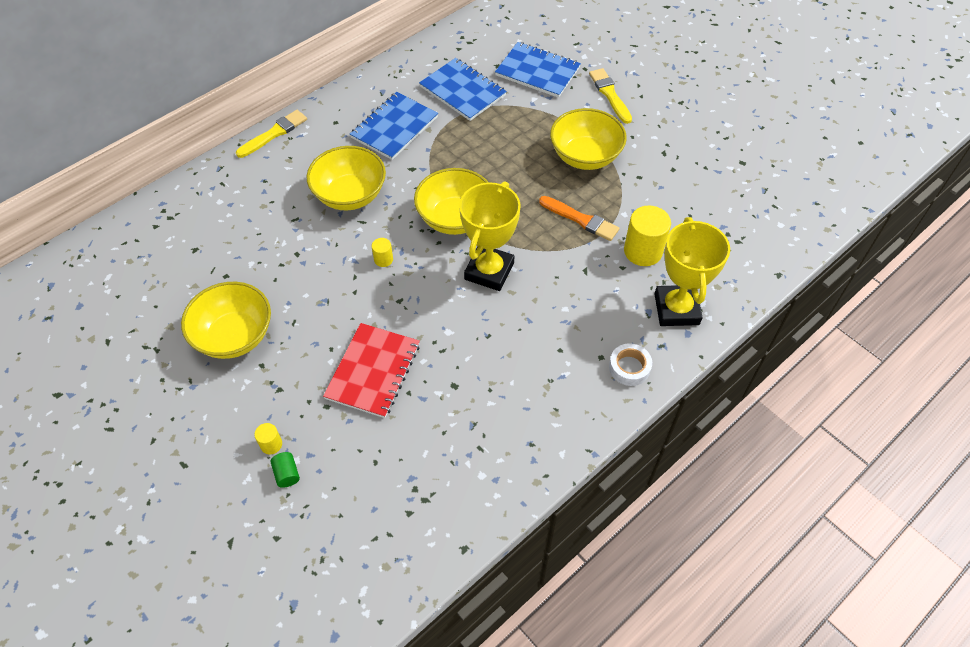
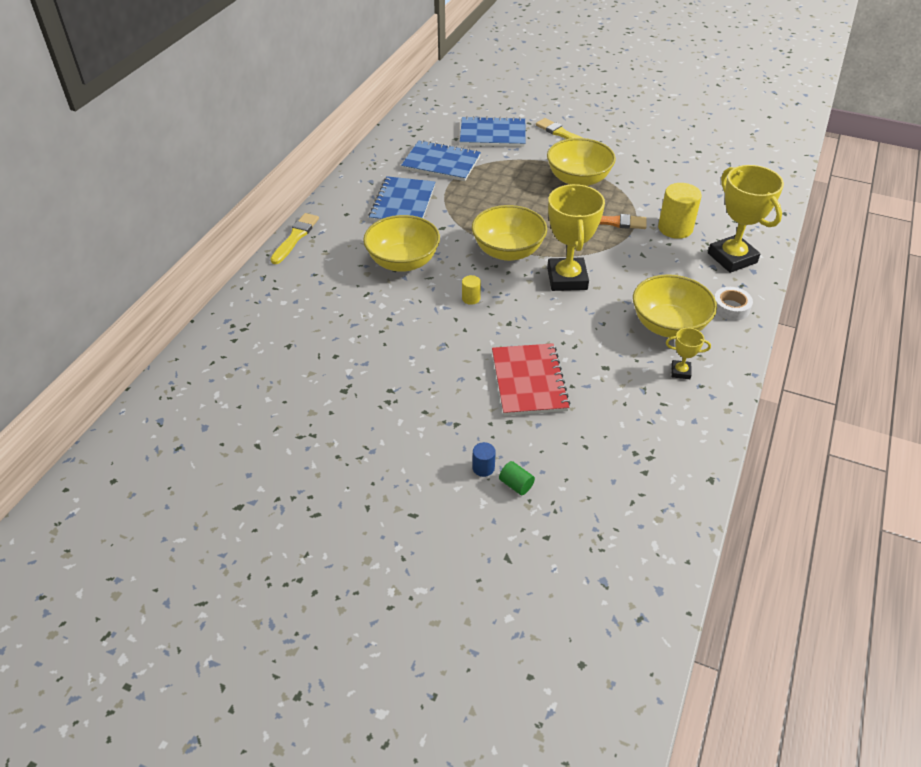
camera: 25 degrees left, 10 degrees down
(234, 336) = (381, 398): yellow bowl -> yellow bowl (668, 325)
(271, 444) = (483, 468): yellow cylinder -> blue cylinder
(522, 420) = (680, 371): none -> yellow trophy

